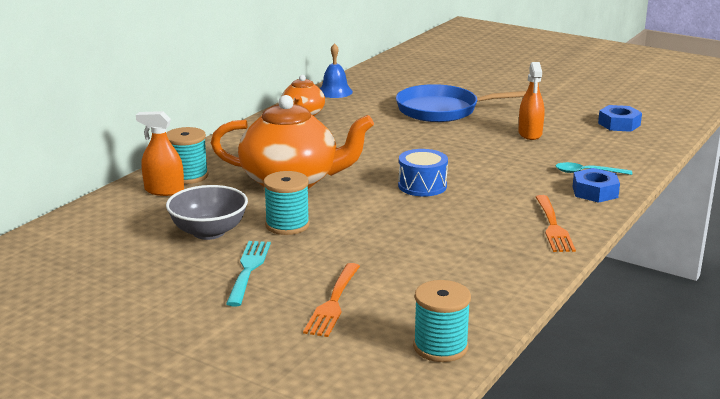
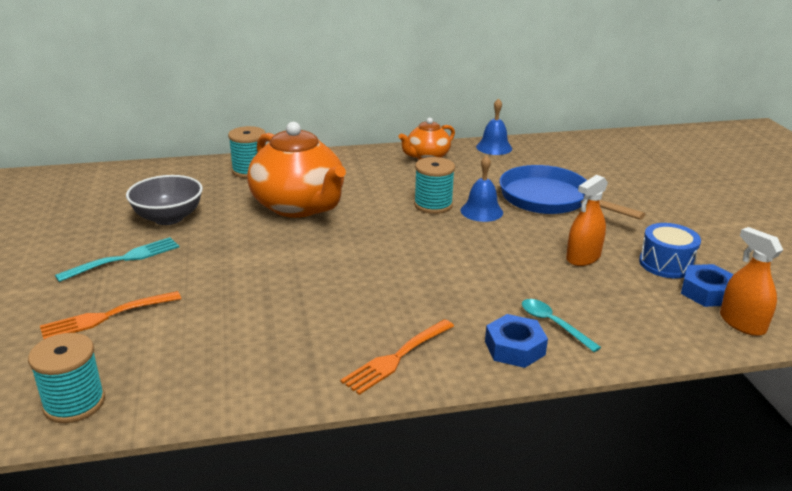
camera: 45 degrees right, 5 degrees up
(164, 190) = (214, 174): orange spray bottle -> orange spray bottle (742, 323)
(287, 225) = (219, 239): turquoise spool -> turquoise spool (433, 205)
(419, 133) = (481, 211): none -> blue bell
(422, 186) = (378, 258): blue drum -> blue drum (666, 264)

